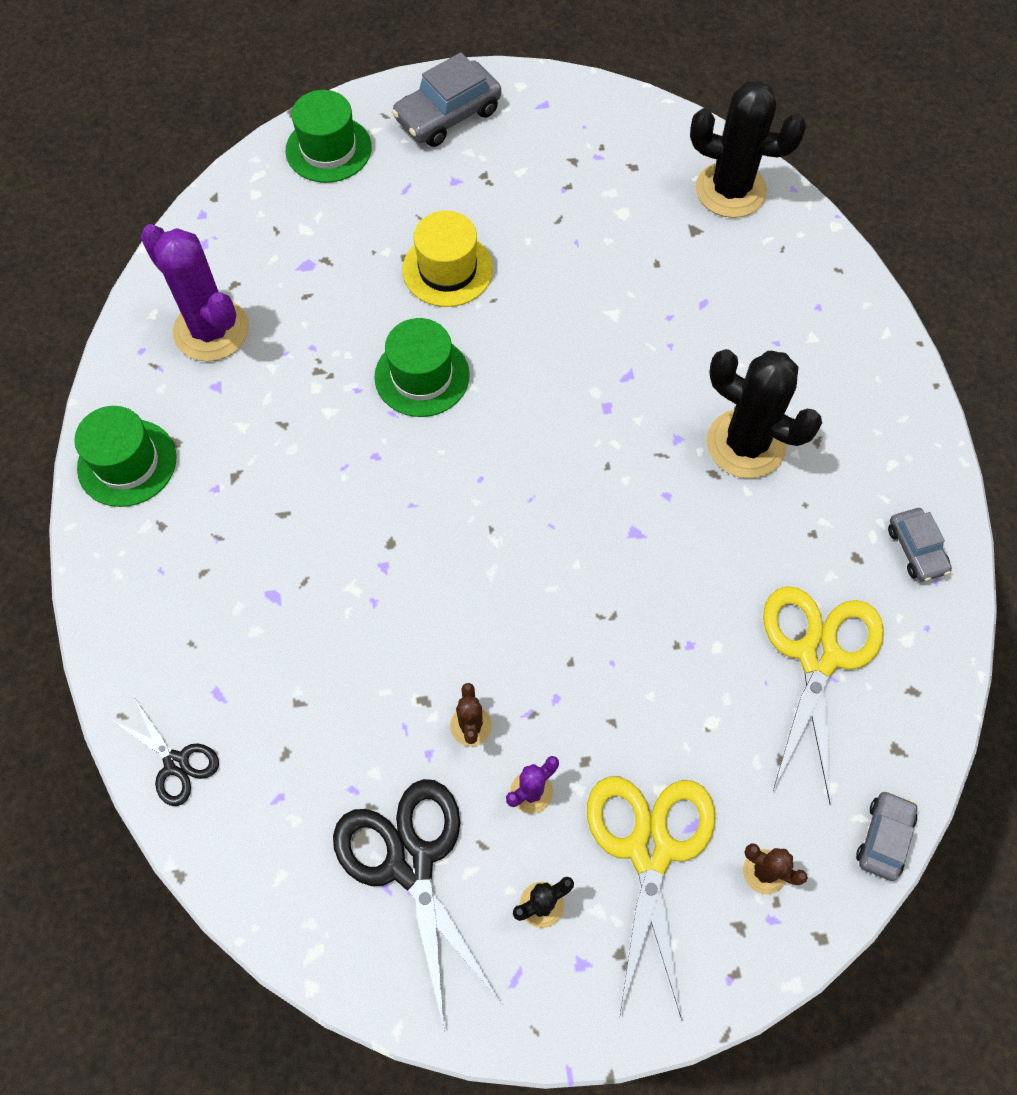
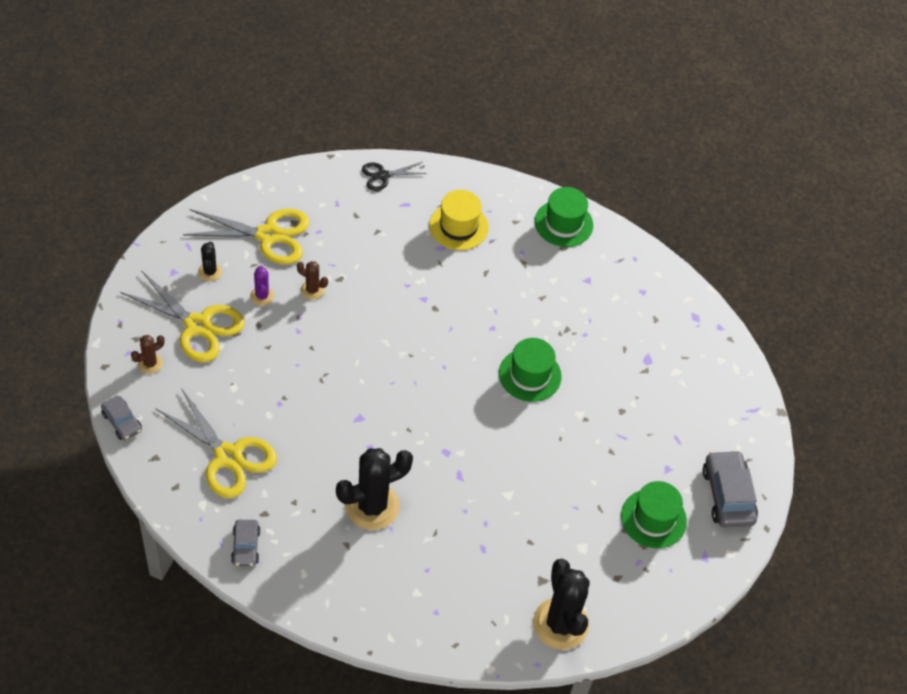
camera: 115 degrees right, 10 degrees down
(211, 330) = (628, 294): purple cactus -> none
(328, 149) = (736, 414): green hat -> green hat (653, 518)
(410, 862) = (268, 235): black scissors -> yellow scissors
(447, 269) = (598, 427): yellow hat -> yellow hat (458, 226)
(730, 190) = (560, 624): black cactus -> black cactus turned 60 degrees counterclockwise
(916, 549) = (246, 546): grey car -> grey car turned 105 degrees counterclockwise

